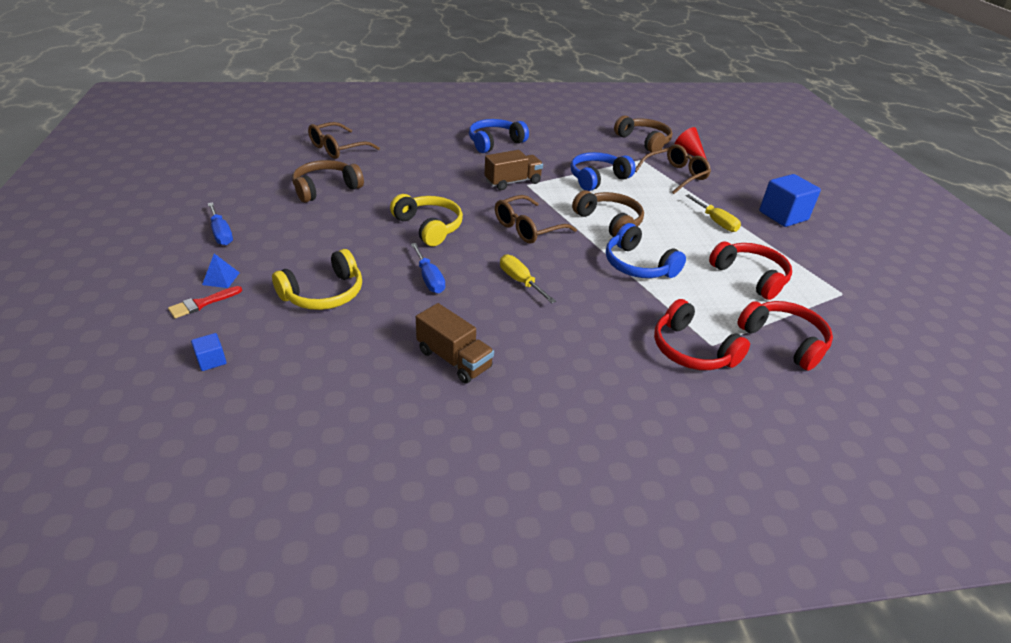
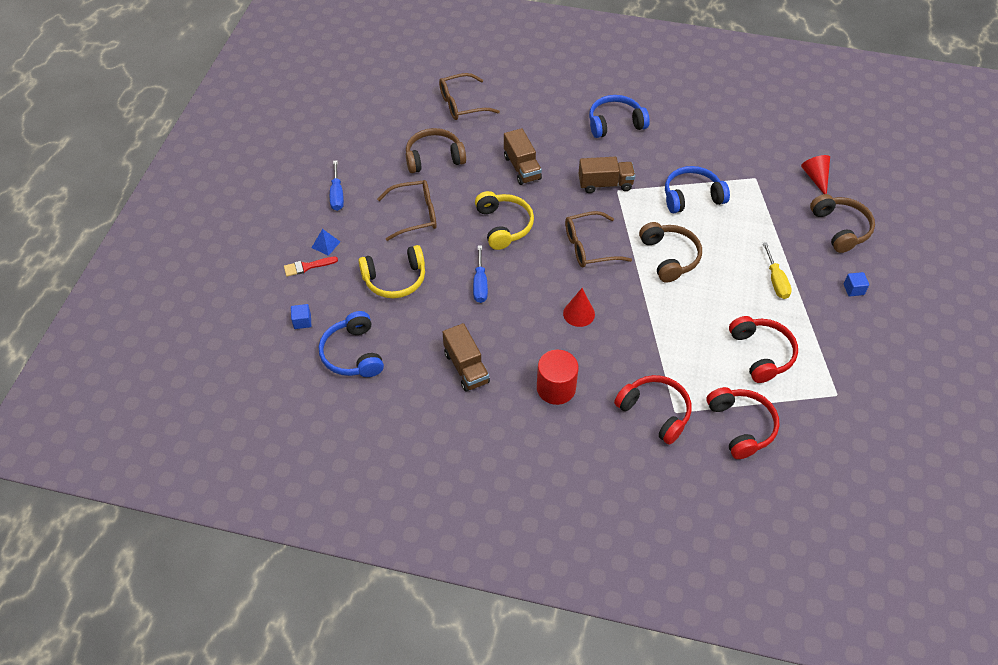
camera: 25 degrees right, 15 degrees up
(423, 182) = (522, 167): none -> brown truck
(520, 281) = (552, 306): yellow screwdriver -> none
(552, 282) = (579, 313): none -> red cone
(571, 354) = (556, 388): none -> red cylinder
(638, 265) = (665, 314): blue headphones -> blue headphones (353, 354)
(644, 141) = (776, 151): brown headphones -> brown headphones (840, 228)
(675, 175) = (777, 209): brown glasses -> brown glasses (415, 215)
(692, 350) = (655, 412): red headphones -> red headphones turned 150 degrees clockwise
(783, 216) = (853, 289): blue cube -> blue cube, size x0.47

